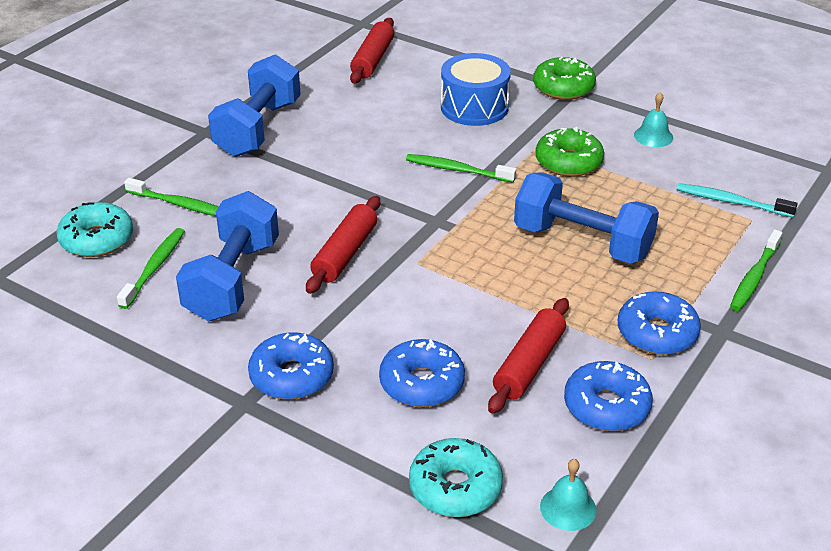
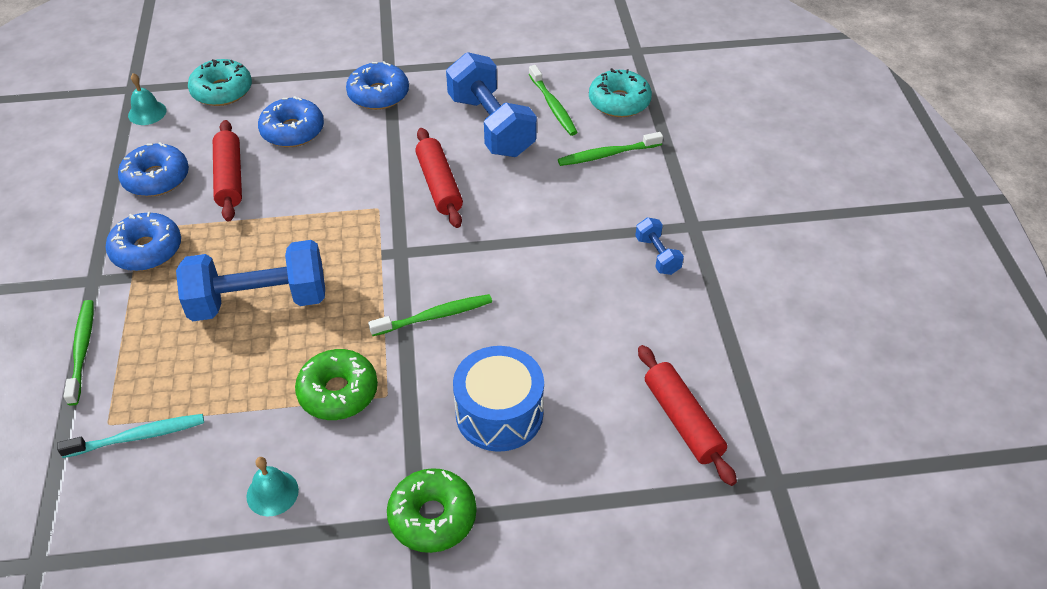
camera: 140 degrees right, 10 degrees up
(258, 129) = (657, 255): blue dumbbell -> blue dumbbell, size x0.46

